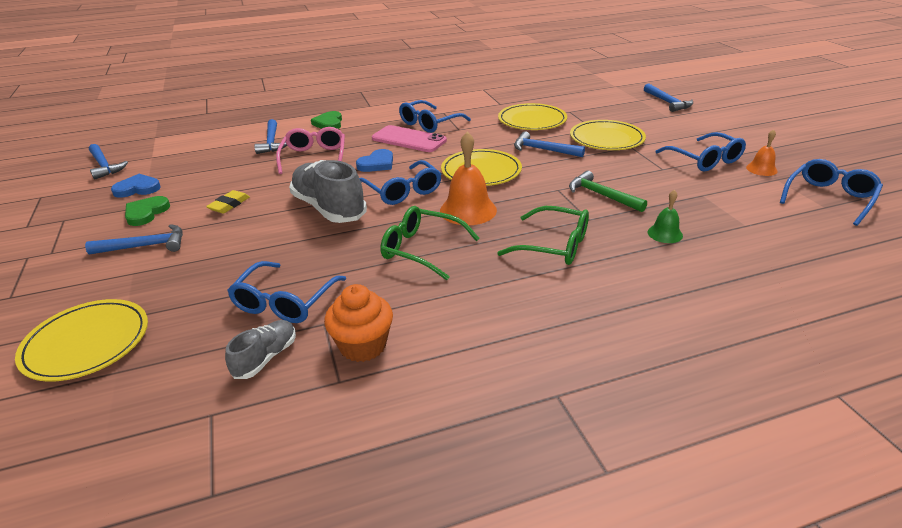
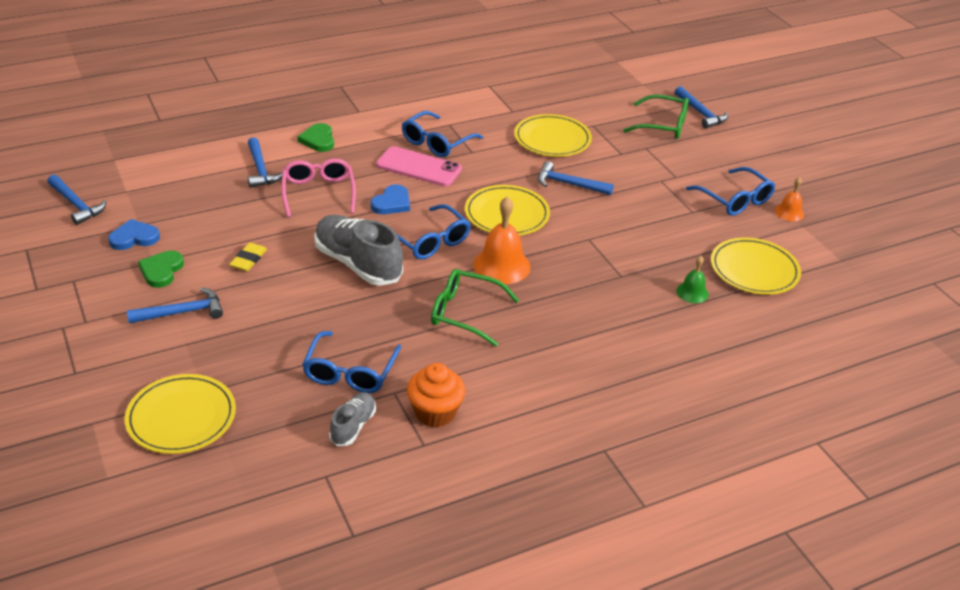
camera: 10 degrees left, 5 degrees up
(554, 246) = (590, 307): green glasses -> green glasses (663, 125)
(601, 195) = (632, 246): green hammer -> none
(606, 139) = (635, 168): yellow plate -> yellow plate (754, 270)
(829, 198) = (847, 249): blue glasses -> none

